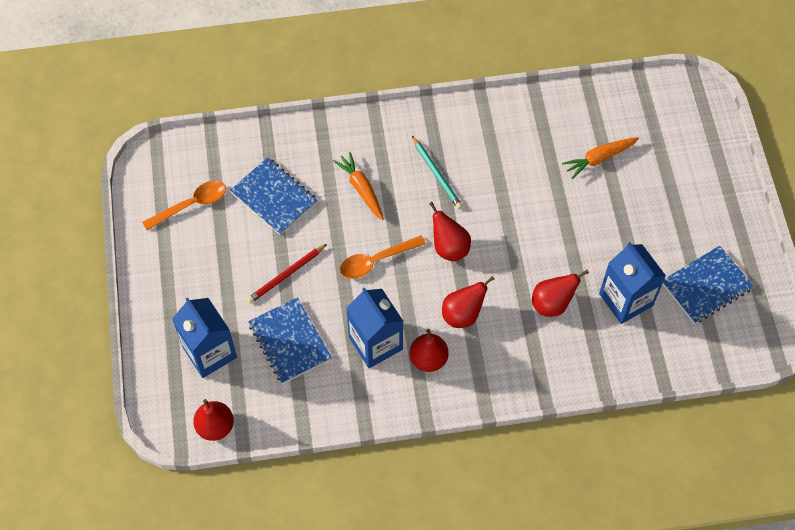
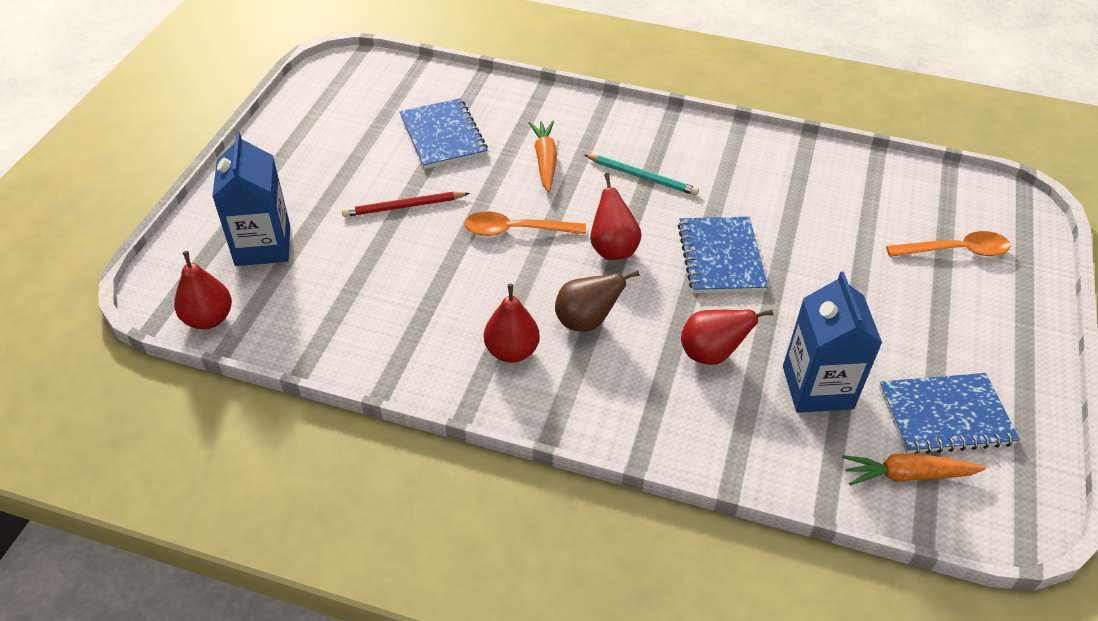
camera: 25 degrees right, 15 degrees down
(191, 205) = (352, 113): orange spoon -> orange spoon (955, 251)
(290, 342) = (359, 269): blue notebook -> blue notebook (721, 257)
(375, 343) = (458, 309): blue carton -> none
(437, 174) = (642, 177): turquoise pencil -> turquoise pencil turned 60 degrees counterclockwise
(463, 314) = (586, 321): red pear -> brown pear
(599, 159) = (856, 228): orange carrot -> orange carrot (906, 475)

